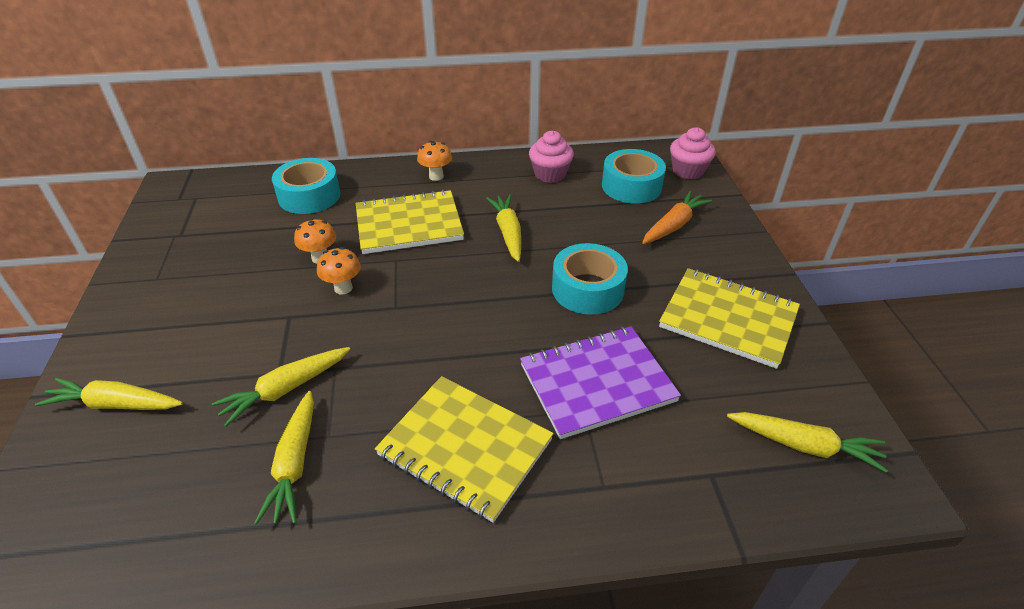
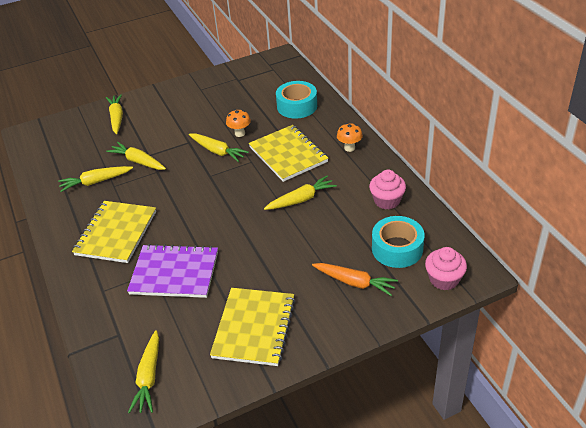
camera: 75 degrees right, 0 degrees up
(343, 288) = (217, 151): orange mushroom -> yellow carrot
(587, 289) = (258, 251): turquoise tape -> none
(597, 383) = (174, 273): purple notebook -> purple notebook turned 45 degrees counterclockwise

